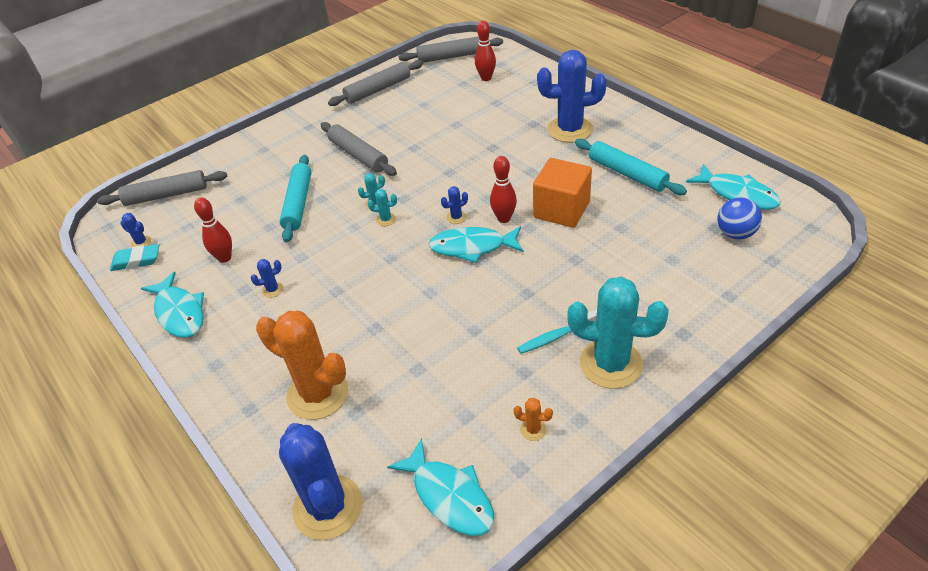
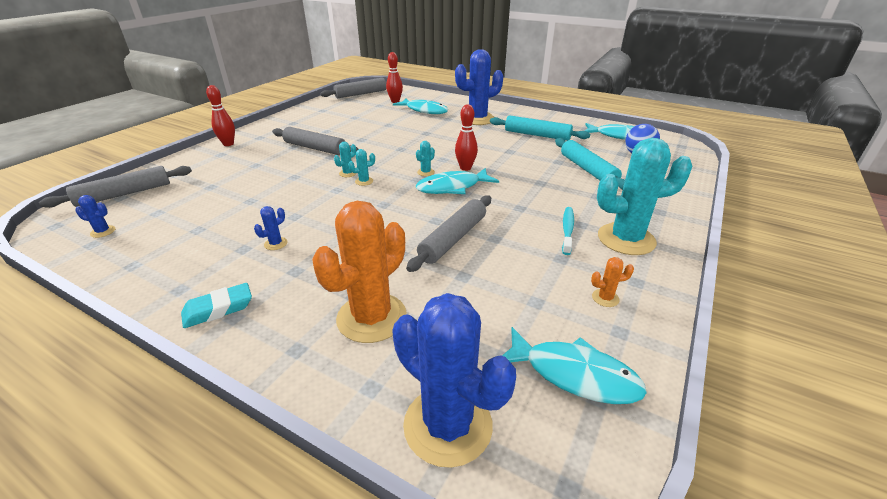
camera: 25 degrees left, 10 degrees down
(136, 261) = (101, 246): turquoise eraser -> turquoise eraser (218, 309)
(179, 313) = (170, 280): turquoise fish -> turquoise fish (424, 110)
(224, 258) = (210, 229): red bowling pin -> red bowling pin (228, 144)
(298, 203) = (273, 182): turquoise rolling pin -> turquoise rolling pin (588, 170)
(318, 394) = (372, 317): orange cactus -> orange cactus turned 60 degrees counterclockwise
(378, 90) = (311, 113): grey rolling pin -> grey rolling pin (453, 239)
(456, 217) = (425, 172): blue cactus -> turquoise cactus
(556, 336) = (567, 230): turquoise toothbrush -> turquoise toothbrush turned 150 degrees clockwise
(561, 210) = (506, 158): orange cube -> none

